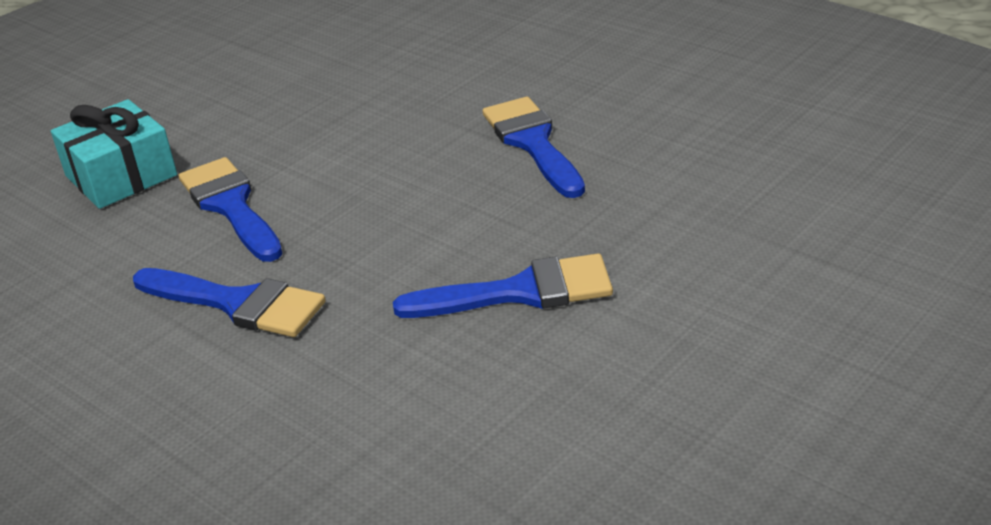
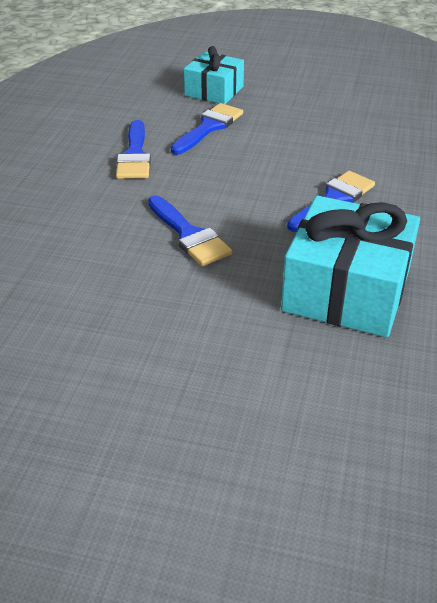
camera: 60 degrees right, 5 degrees up
(741, 185) = (346, 290): none -> turquoise gift

